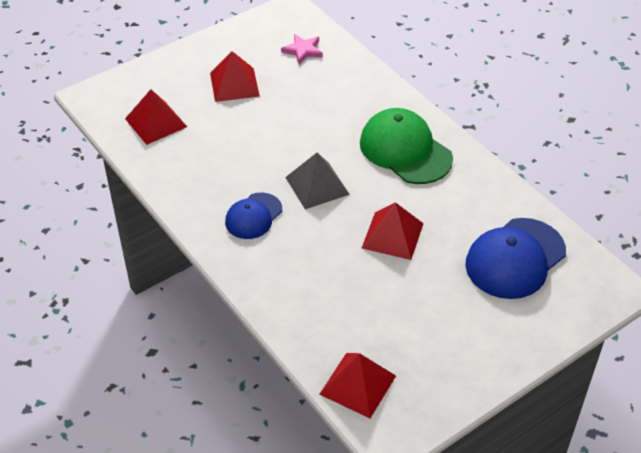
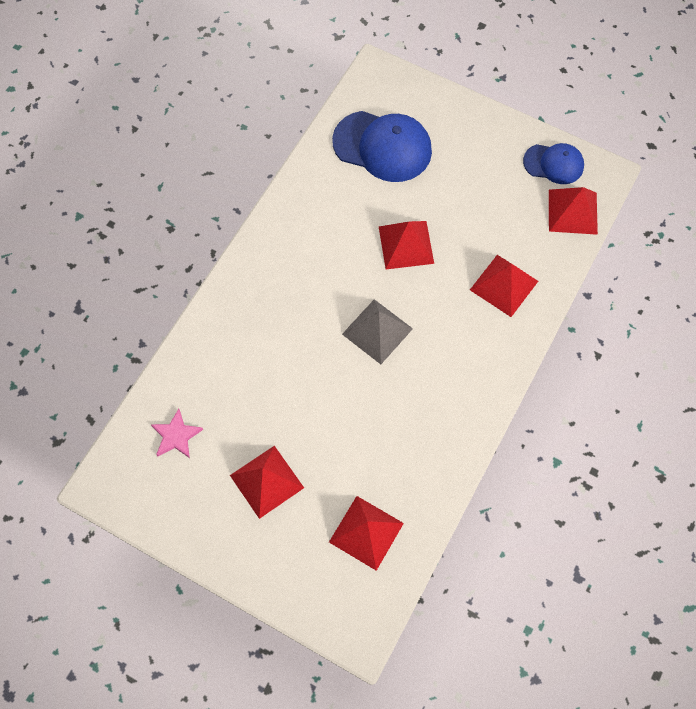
camera: 115 degrees left, 20 degrees up
(253, 216) = (445, 368): blue cap -> blue cap (553, 164)
(307, 290) = (503, 285): none -> red pyramid
(405, 150) = (291, 274): green cap -> none

